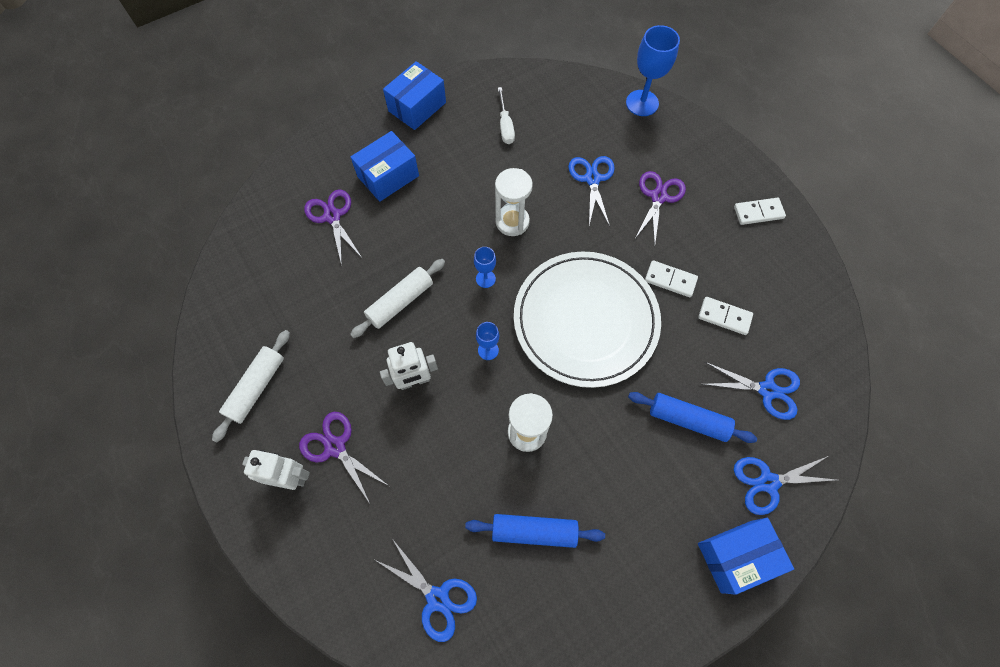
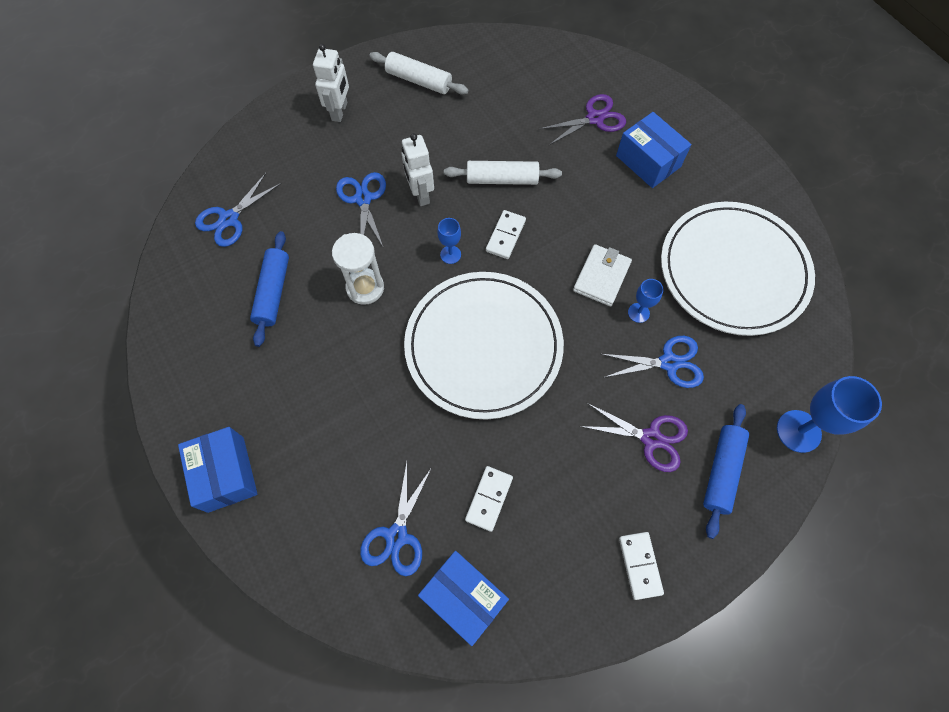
camera: 90 degrees right, 0 degrees up
(335, 447) = (363, 140): purple scissors -> none
(400, 302) = (502, 179): white rolling pin -> white rolling pin turned 45 degrees counterclockwise
(417, 107) = (745, 183): blue box -> blue box (464, 598)
(485, 279) = (530, 252): blue goblet -> blue goblet (638, 313)
(505, 126) = (733, 270): white screwdriver -> white plate
(512, 222) = (601, 277): white hourglass -> white wallet
(670, 280) = (536, 441): white domino -> white domino (505, 236)
(688, 420) = (368, 442): blue rolling pin -> blue rolling pin (721, 471)
(768, 482) = (294, 519): blue scissors -> blue scissors (363, 199)

